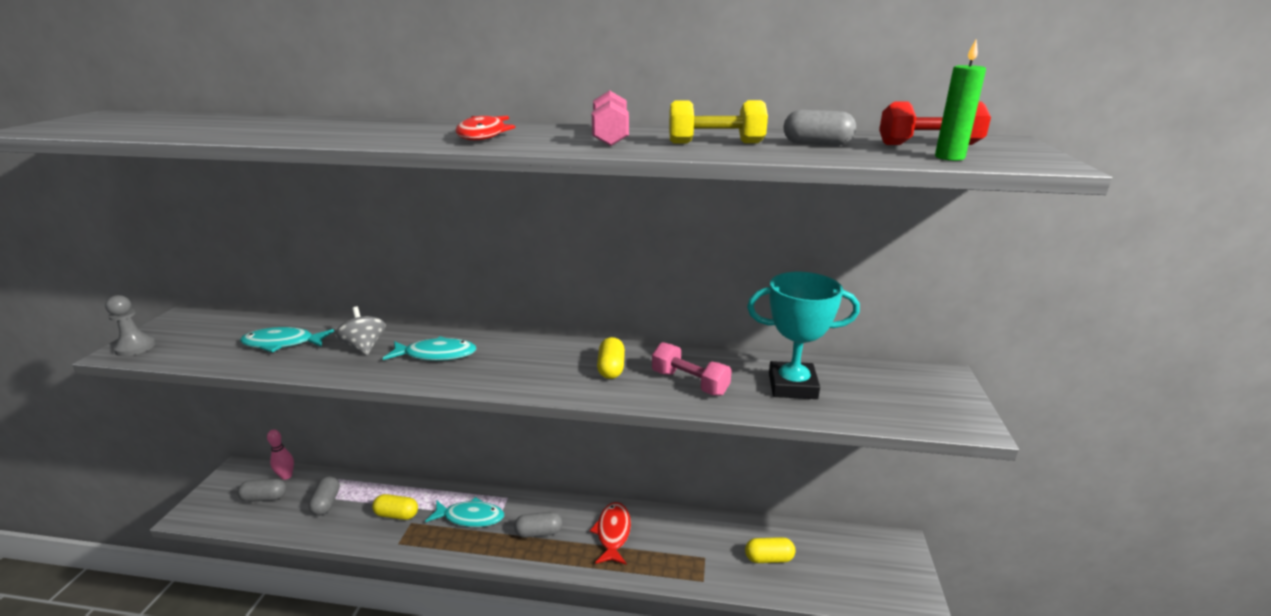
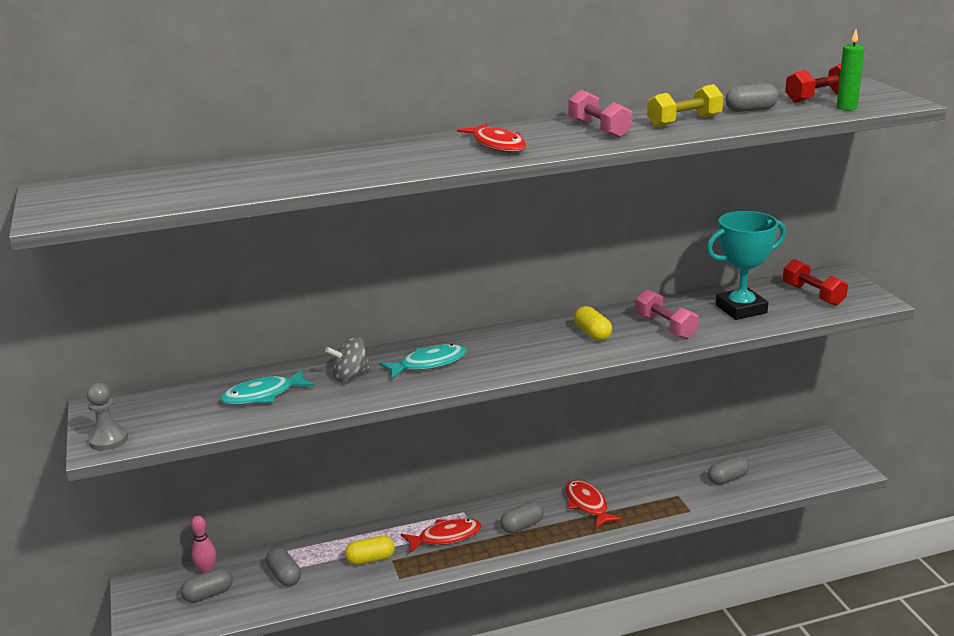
camera: 25 degrees left, 0 degrees up
(364, 347) = (350, 376): grey spinning top -> grey spinning top turned 60 degrees counterclockwise
(470, 517) = (446, 537): turquoise fish -> red fish
(690, 383) = (665, 327): pink dumbbell -> pink dumbbell turned 45 degrees clockwise
(769, 558) = (727, 479): yellow capsule -> grey capsule
(894, 393) = (813, 295): none -> red dumbbell

